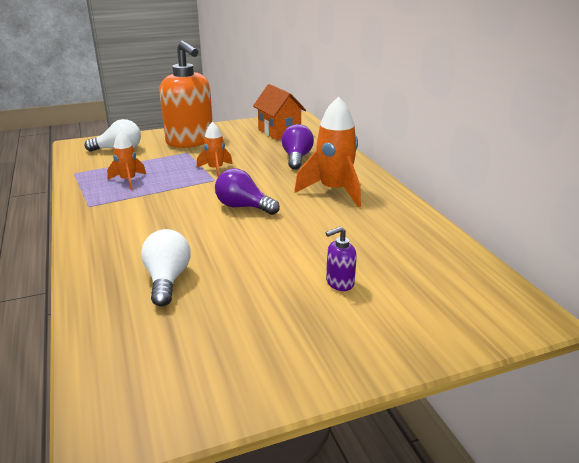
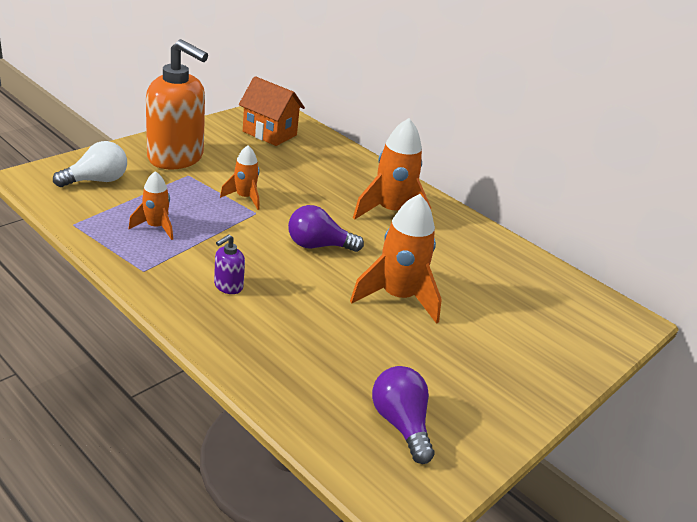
camera: 30 degrees left, 5 degrees up
(167, 280) = (320, 348): white light bulb -> none
(277, 253) = (397, 297): none -> orange rocket
(296, 158) = (319, 171): purple light bulb -> purple light bulb (400, 424)
(339, 283) = (474, 319): purple soap dispenser -> purple soap dispenser (228, 286)

